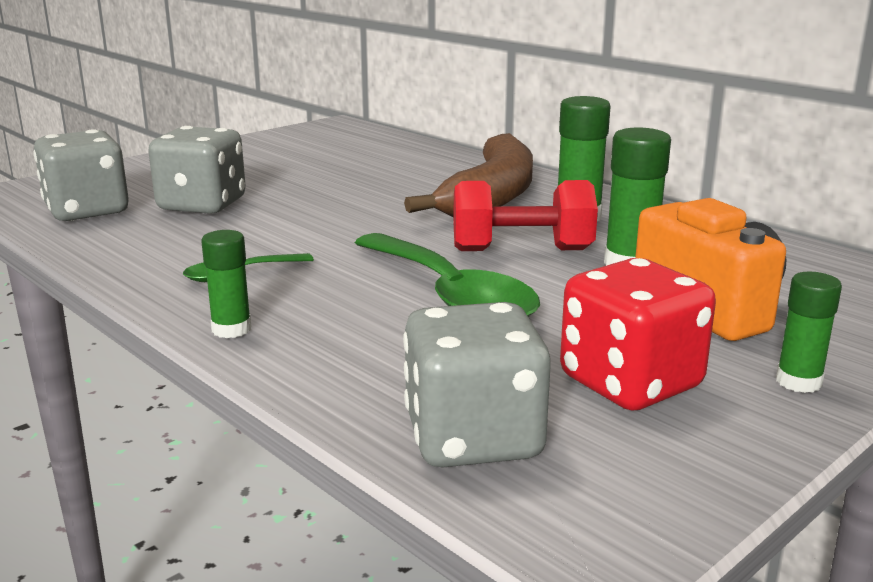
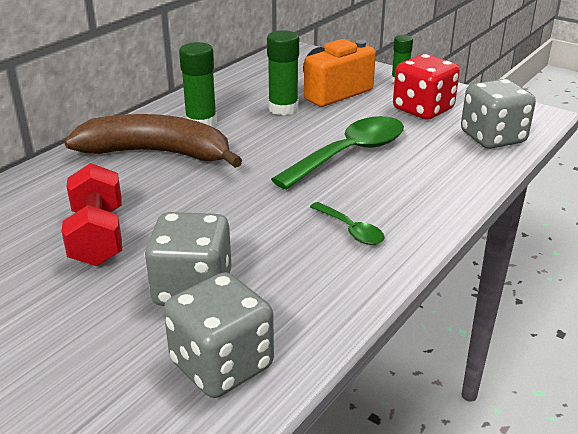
camera: 100 degrees left, 10 degrees up
(231, 329) = (434, 214): green glue stick -> none
(521, 250) = (270, 138): red dumbbell -> red dumbbell (98, 237)

